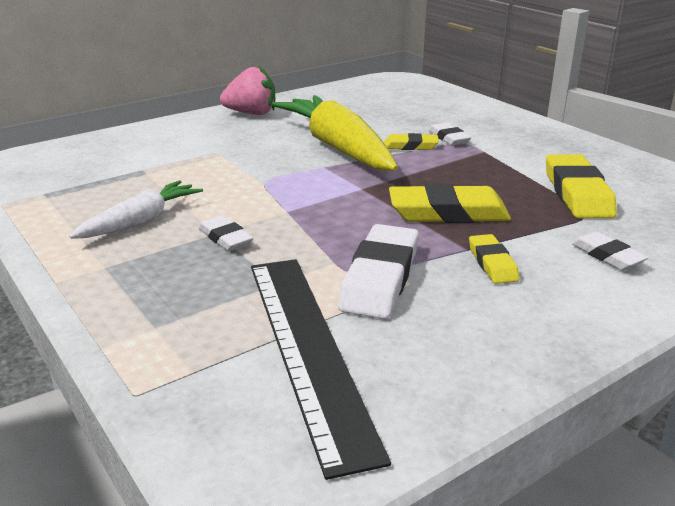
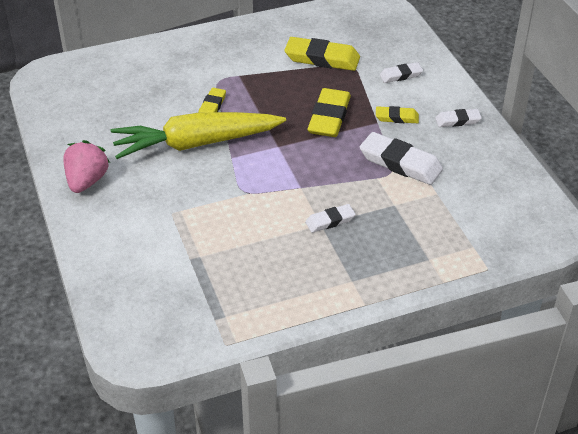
camera: 75 degrees left, 15 degrees up
(141, 221) = (289, 261): white carrot -> none
(307, 349) = (462, 202): black ruler -> none
(448, 138) = (205, 84): white eraser -> white eraser (457, 121)

